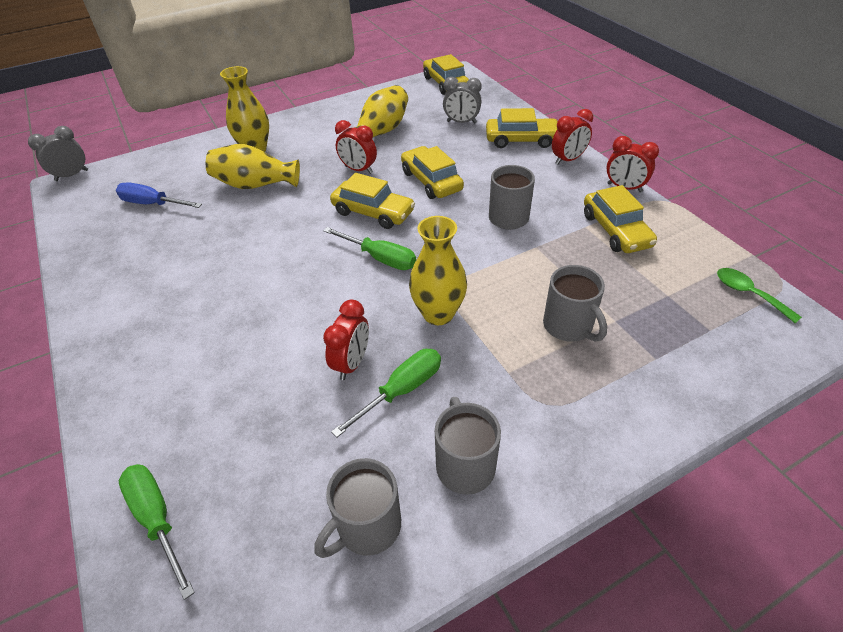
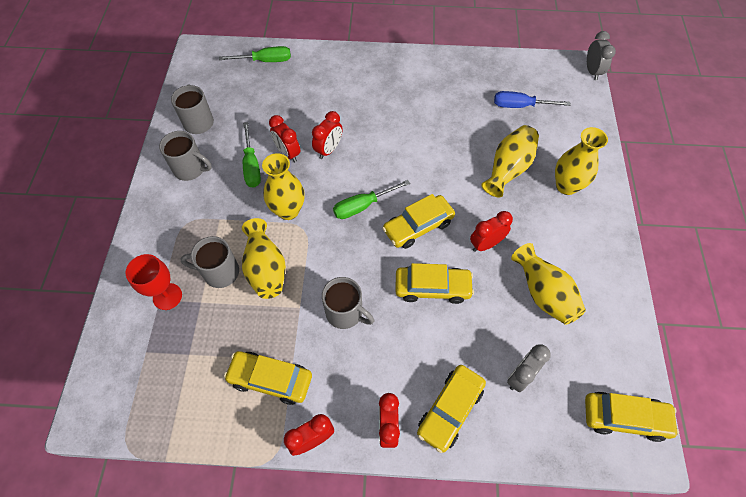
camera: 120 degrees right, 15 degrees up
(152, 204) = (520, 106): blue screwdriver -> blue screwdriver turned 135 degrees counterclockwise
(317, 325) = (328, 150): none -> red clock
(524, 292) = (266, 268): none -> yellow vase
(644, 354) = (167, 296): none -> red goblet
(748, 294) = (143, 410): green spoon -> none

